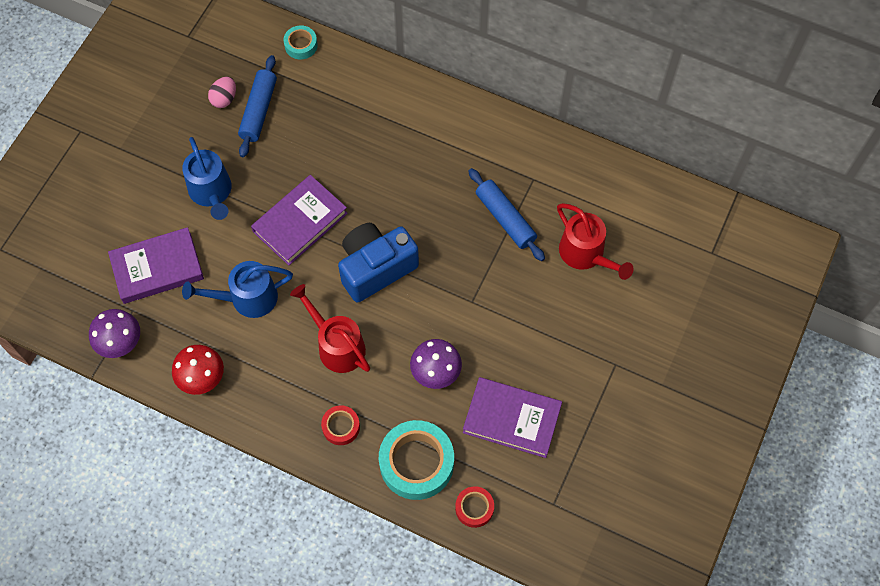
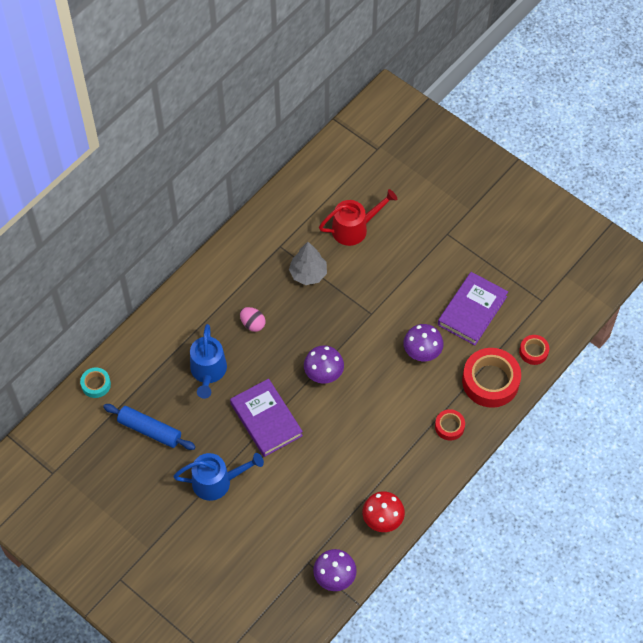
camera: 75 degrees left, 5 degrees down
(157, 268) = (275, 536): purple book -> none
(224, 99) = (128, 455): pink egg -> pink egg (252, 324)
(247, 298) = (322, 473): blue watering can -> blue watering can (208, 372)
(337, 345) = (381, 415): red watering can -> none
(376, 268) = (323, 373): blue camera -> purple mushroom
(416, 463) = (490, 381): turquoise tape -> red tape
(505, 218) = (308, 274): blue rolling pin -> grey tree

